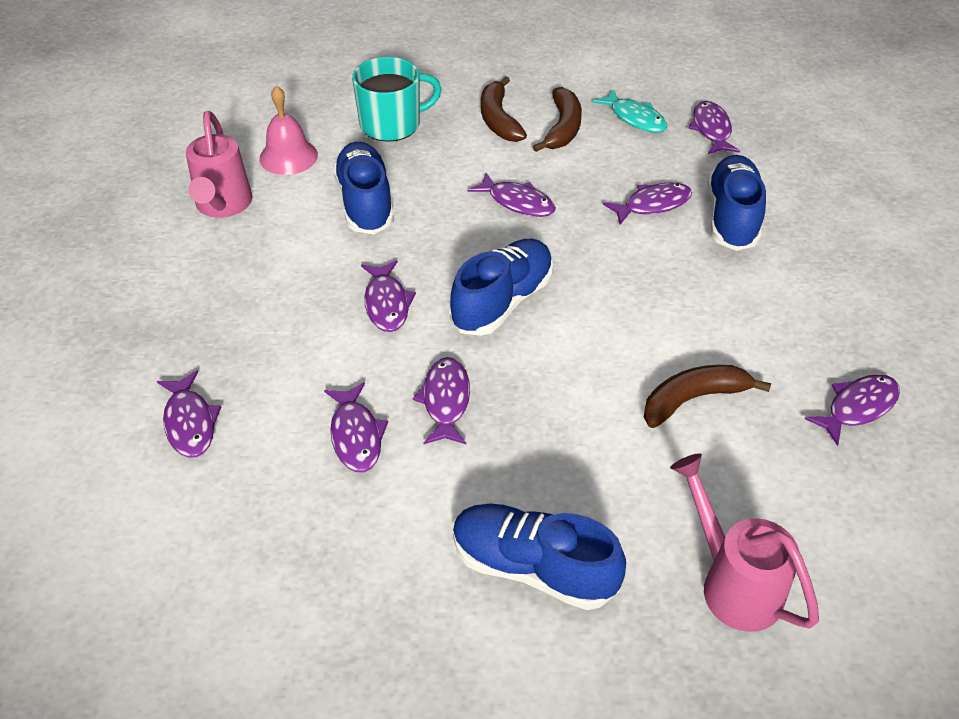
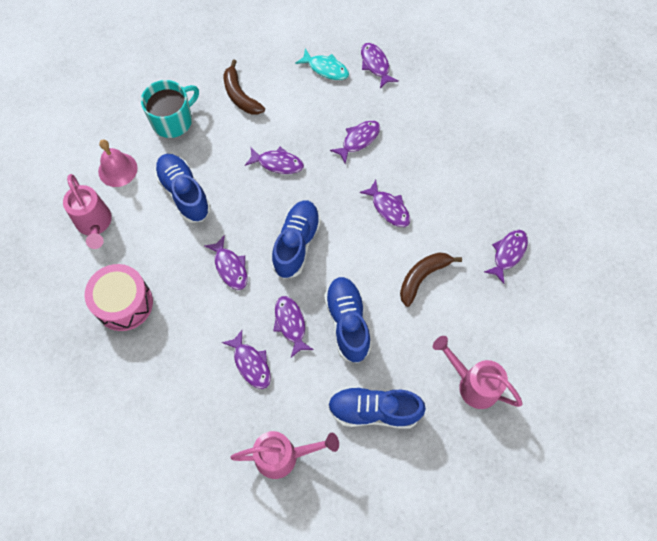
camera: 20 degrees left, 20 degrees up
(190, 423) = (154, 388): purple fish -> purple fish (389, 208)
(208, 305) = (124, 303): none -> pink drum
(344, 587) = (284, 456): none -> pink watering can
(562, 128) = (283, 91): brown banana -> none
(731, 217) = (407, 136): blue shoe -> blue shoe (347, 323)

